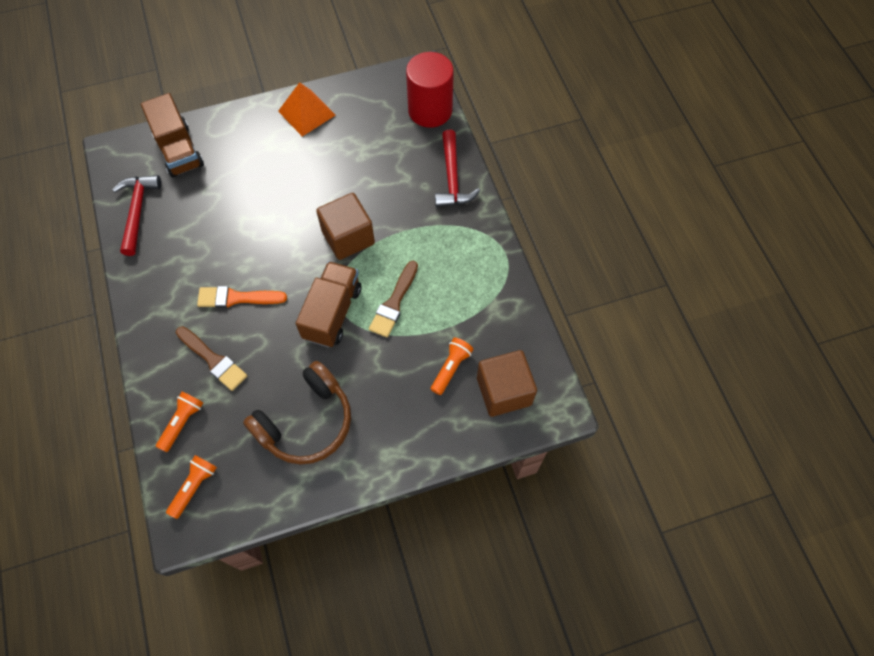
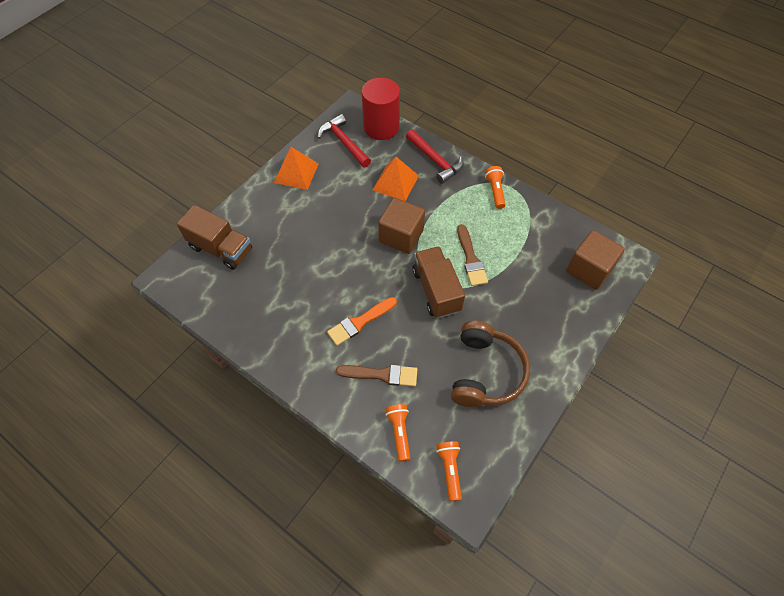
camera: 35 degrees left, 5 degrees down
(137, 211) = (226, 309): red hammer -> red hammer (344, 142)
(391, 178) = (395, 182): none -> orange pyramid
(451, 368) = (544, 276): orange flashlight -> orange flashlight (495, 191)

